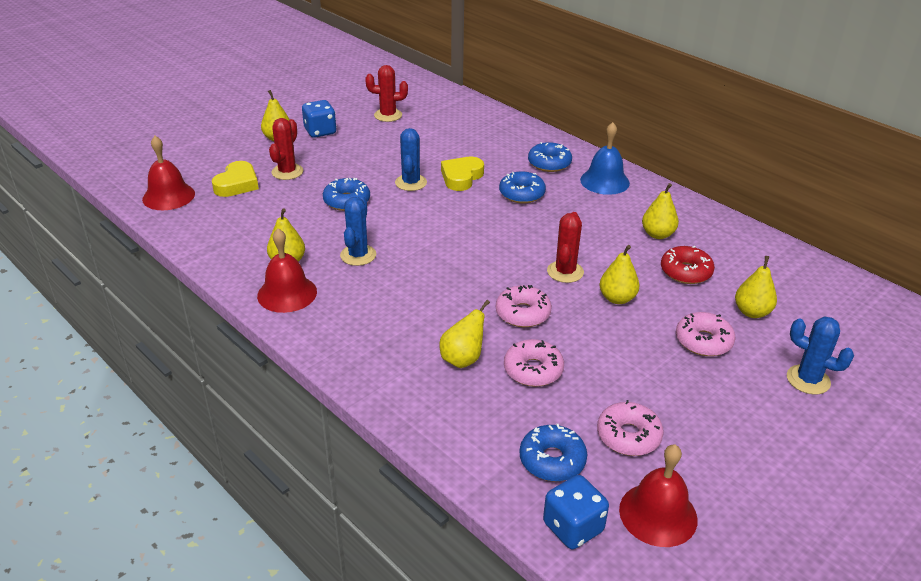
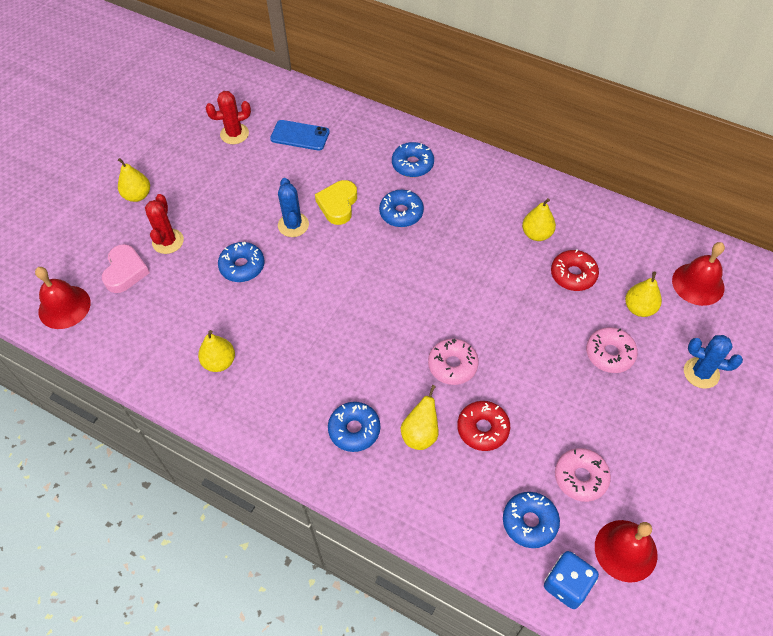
camera: 15 degrees left, 20 degrees up
(237, 184) = (125, 271): yellow heart -> pink heart
(287, 293) = (236, 402): red bell -> red bell (698, 284)
(320, 131) = (176, 175): blue dice -> none
(358, 255) = (281, 335): blue cactus -> none
(394, 340) = (354, 430): none -> blue donut
(448, 126) = (300, 135): none -> blue phone
(533, 370) = (483, 429): pink donut -> red donut
(565, 272) = (472, 304): red cactus -> none
(604, 181) = (470, 176): blue bell -> none
(617, 298) = (525, 324): yellow pear -> none

